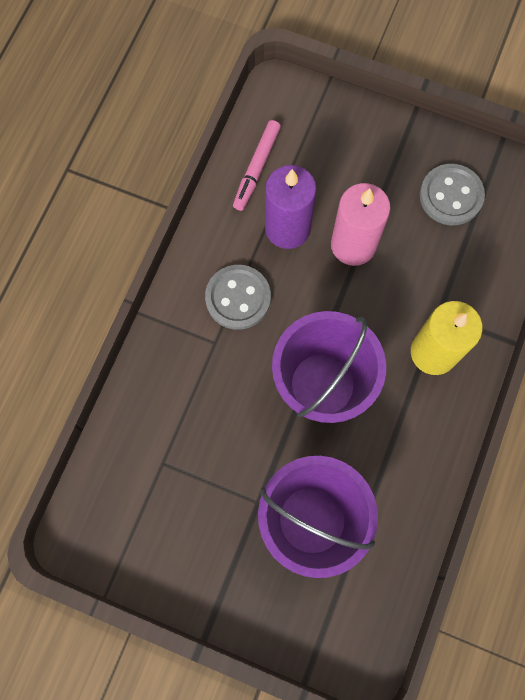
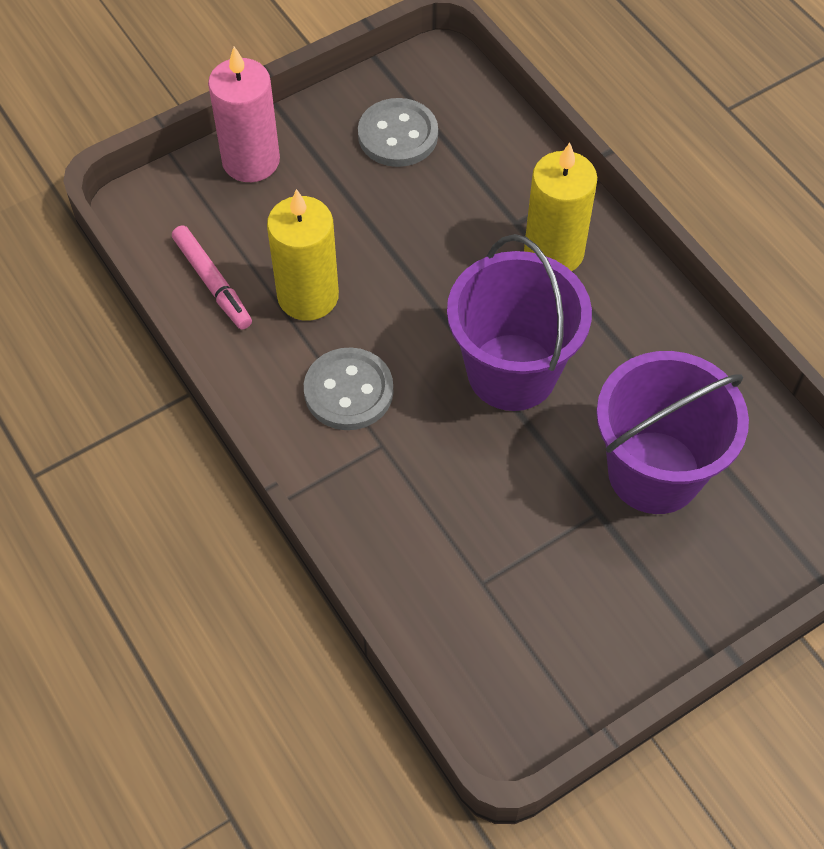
camera: 55 degrees left, 15 degrees down
(287, 228) = (308, 296): purple candle -> yellow candle
(353, 245) = (378, 249): pink candle -> pink candle (251, 161)

